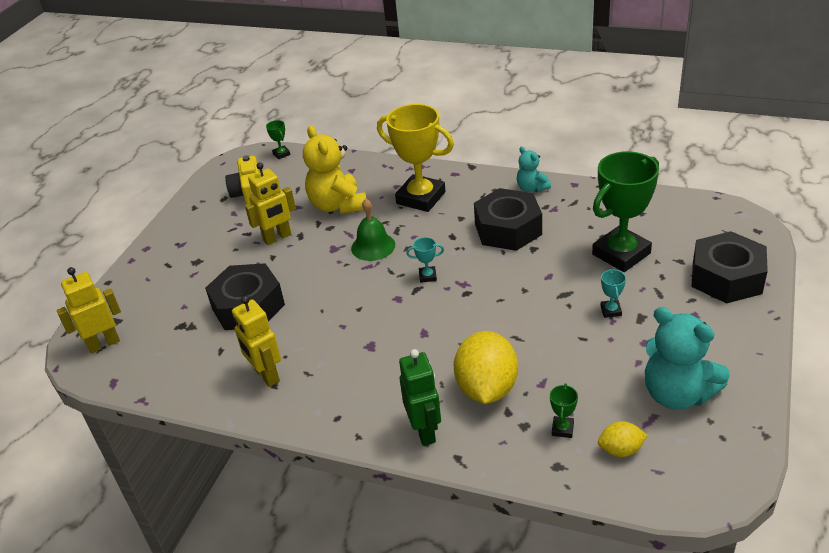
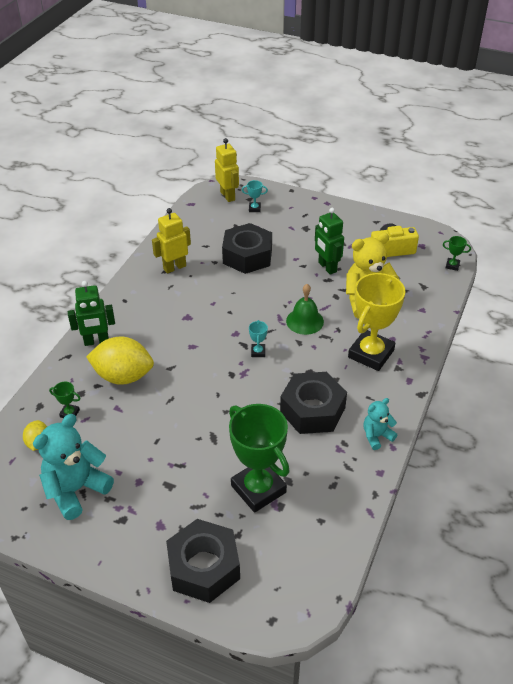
camera: 90 degrees right, 5 degrees up
(277, 238) = (327, 267): yellow robot -> green robot
(281, 154) = (452, 265): green trophy -> green trophy turned 45 degrees clockwise
(611, 311) = (183, 465): turquoise trophy -> turquoise trophy (254, 208)

